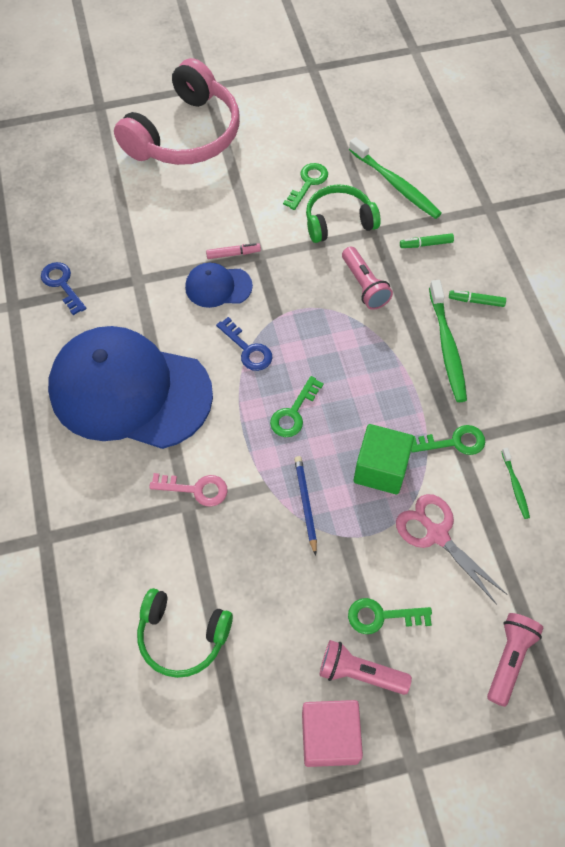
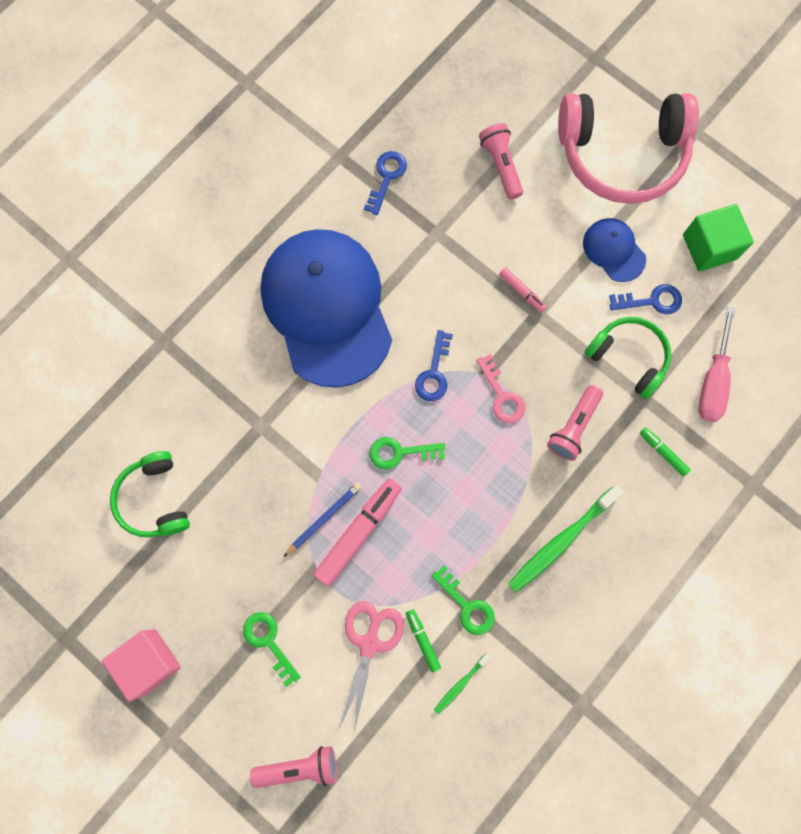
camera: 55 degrees right, 15 degrees up
(196, 489) = (277, 423): pink key -> pink key (502, 395)
(218, 287) = (478, 303): blue cap -> blue cap (613, 250)
(308, 183) = (651, 301): green key -> blue key
(337, 484) = (358, 532): none -> pink marker
(360, 673) = (212, 654): pink flashlight -> pink flashlight (501, 166)
(380, 469) = (398, 559): green cube -> green cube (709, 247)
(395, 184) = (713, 380): green toothbrush -> pink screwdriver
(476, 301) = (631, 537): green marker -> green marker (422, 640)

